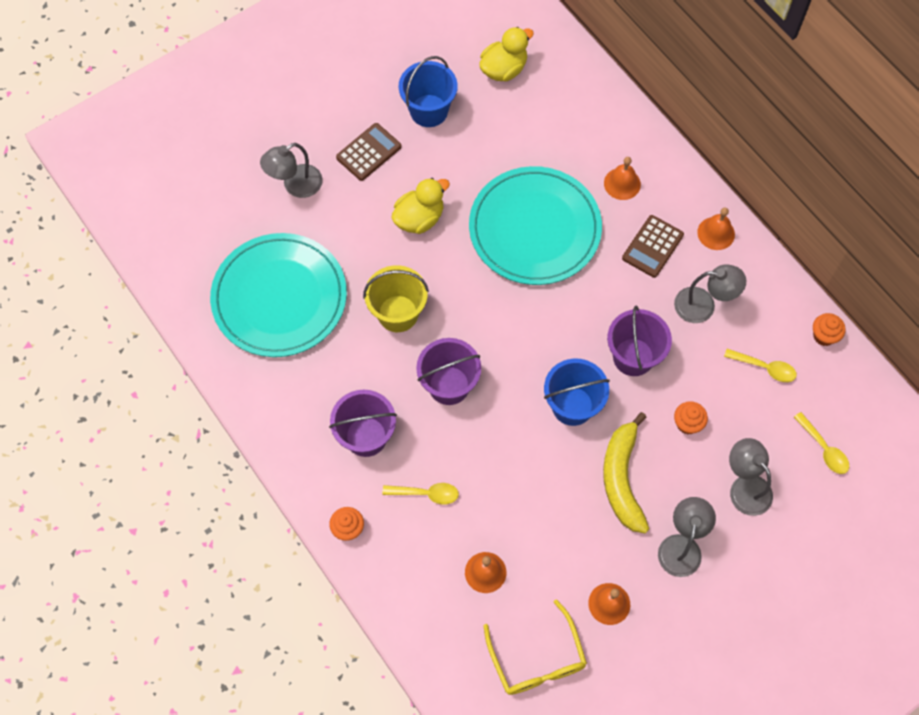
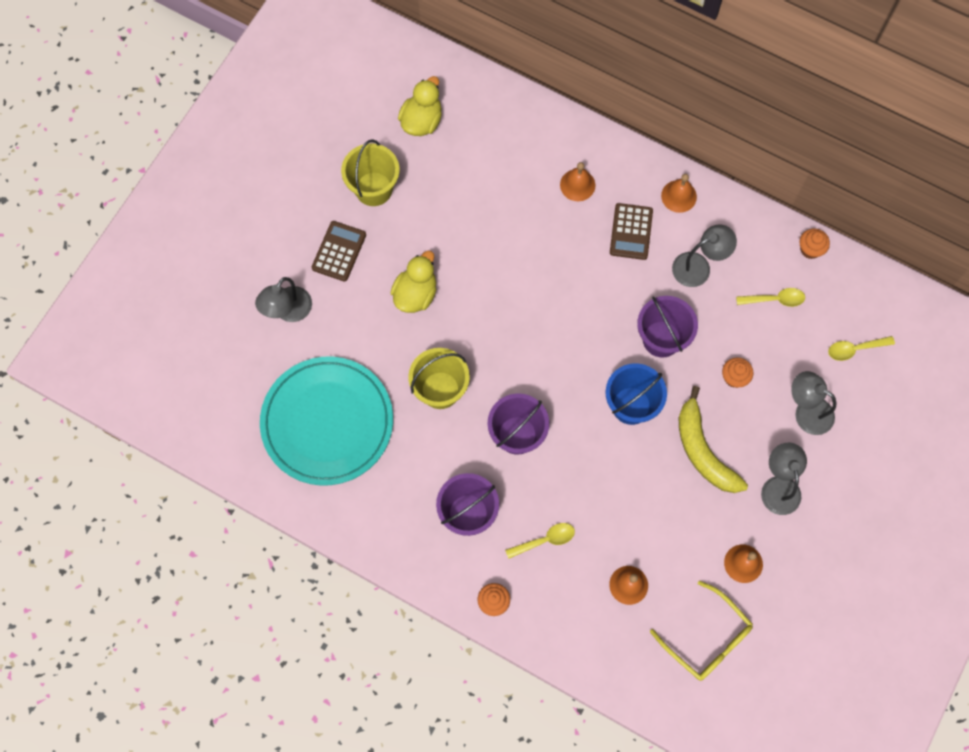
camera: 25 degrees left, 5 degrees up
(429, 111) = (373, 189): blue bucket -> yellow bucket
(534, 229) = (522, 259): turquoise plate -> none
(824, 449) = (855, 349): yellow spoon -> yellow spoon turned 135 degrees clockwise

